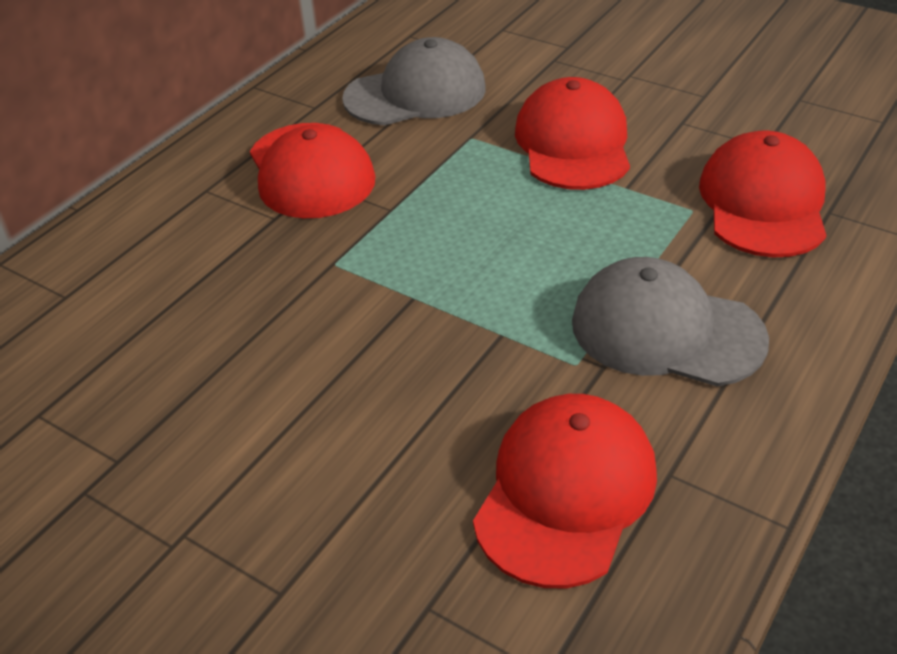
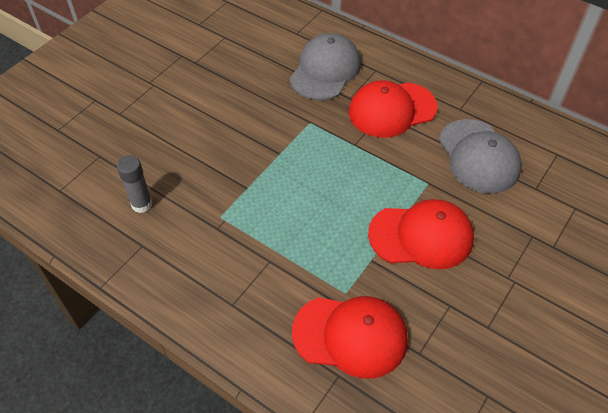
camera: 90 degrees right, 10 degrees up
(565, 492) = (142, 204): red cap -> grey glue stick
(666, 330) = (237, 259): grey cap -> grey cap (325, 70)

